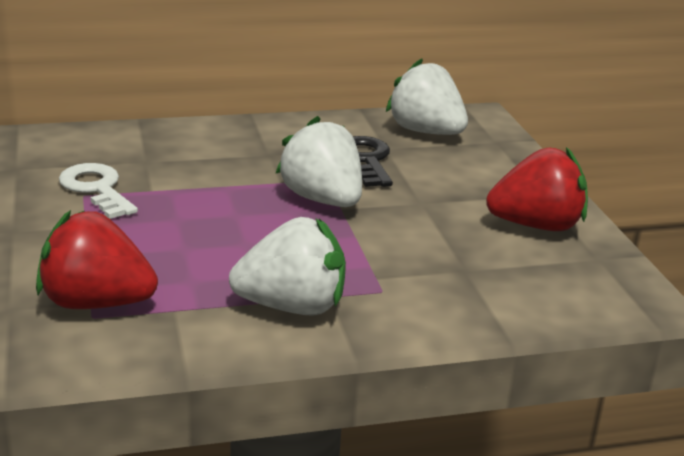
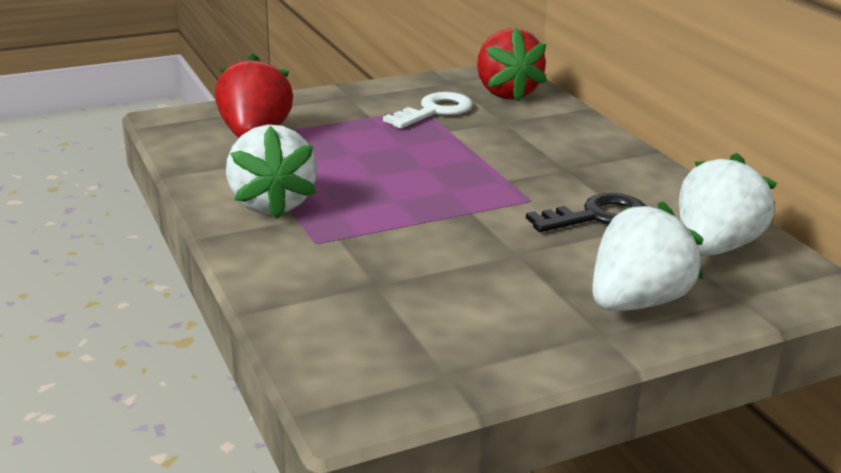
camera: 80 degrees right, 0 degrees up
(323, 200) = (482, 201): white strawberry -> white strawberry (636, 302)
(536, 226) = (505, 327): red strawberry -> red strawberry (506, 93)

